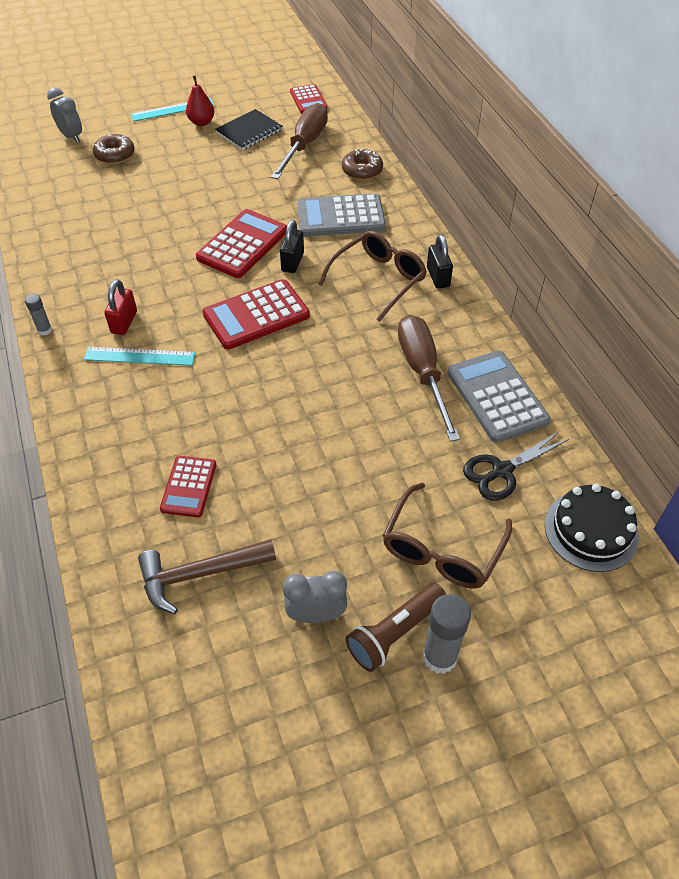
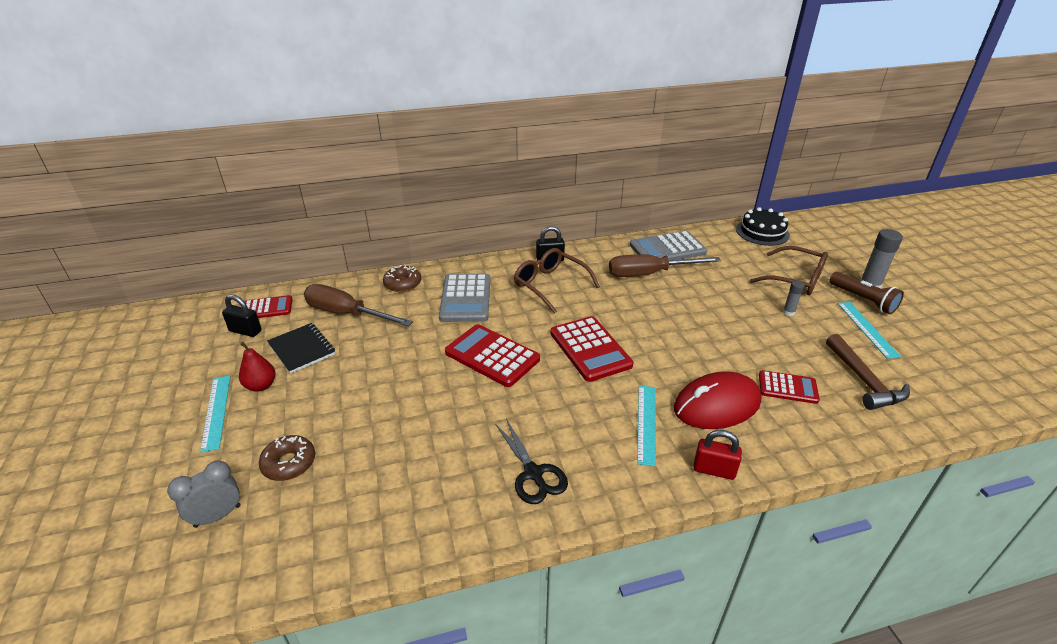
camera: 85 degrees left, 15 degrees down
(45, 330) = (612, 505): grey glue stick -> grey glue stick (788, 312)
(124, 322) = (599, 437): red padlock -> red padlock (714, 470)
(163, 415) = (717, 405): none -> red mouse
(292, 262) = (522, 327): black padlock -> black padlock (245, 331)
(316, 615) = (867, 329): grey clock -> turquoise ruler
(502, 471) = (728, 254): black scissors -> black scissors (533, 473)

